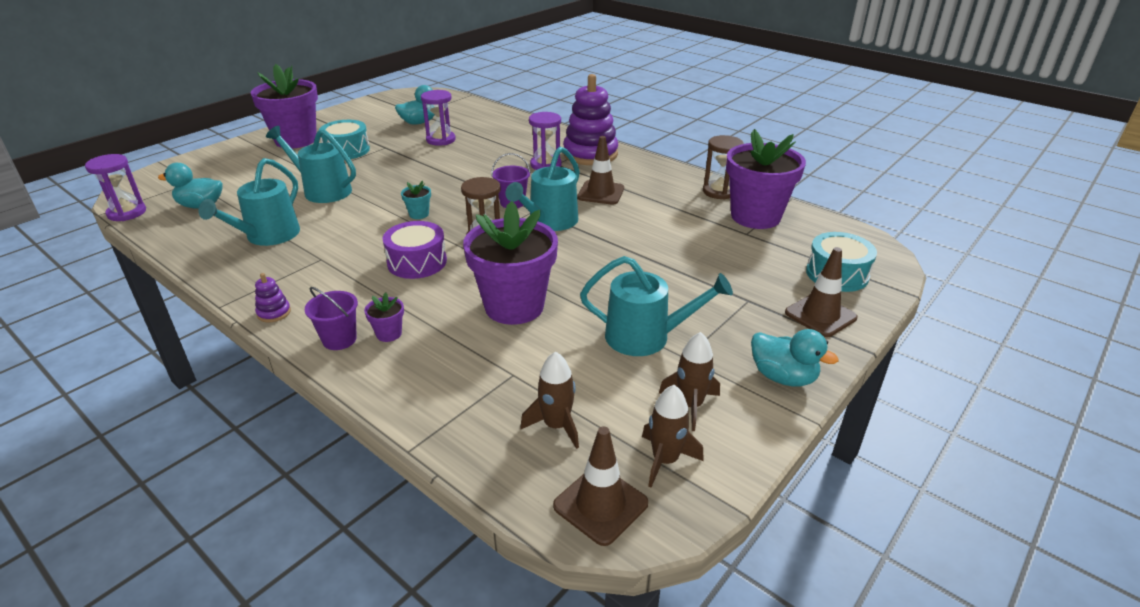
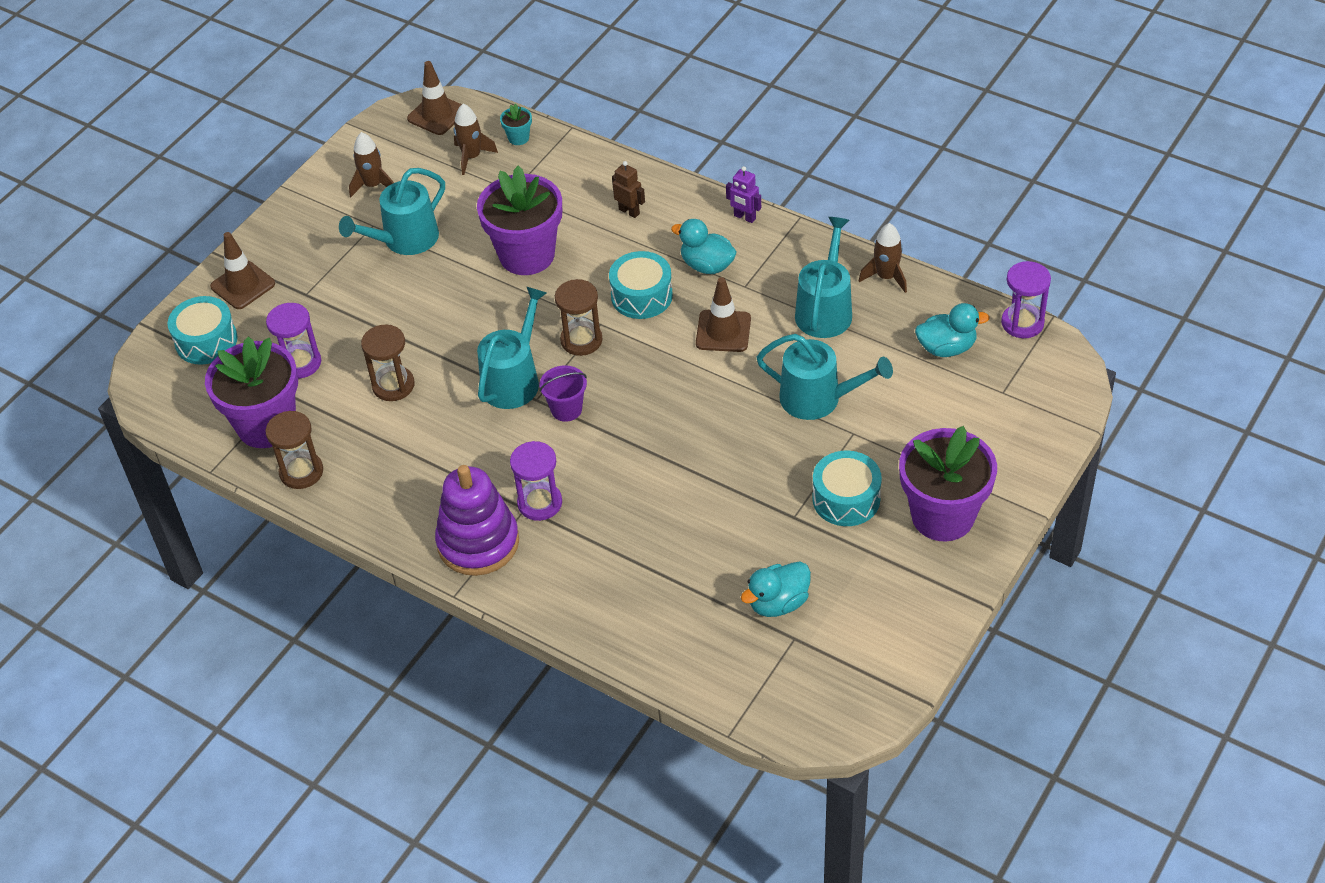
camera: 175 degrees right, 15 degrees up
(274, 313) = (744, 217): purple stacking toy -> purple robot
(339, 339) = (669, 200): purple bucket -> none
(389, 334) = (629, 211): purple flower pot -> brown robot
(417, 262) = (641, 296): purple drum -> turquoise drum
(419, 214) = (673, 371): turquoise flower pot -> turquoise flower pot (518, 138)
(441, 140) = (718, 551): purple hourglass -> purple hourglass (300, 363)
(601, 193) = (456, 446): brown traffic cone -> brown traffic cone (723, 331)
(645, 337) = (405, 240): turquoise watering can -> turquoise watering can turned 45 degrees counterclockwise
(651, 228) = (393, 385): none -> brown hourglass
(665, 460) = (394, 145): brown rocket -> brown rocket (886, 277)
(783, 377) = (296, 218): turquoise duck -> turquoise duck (707, 265)

